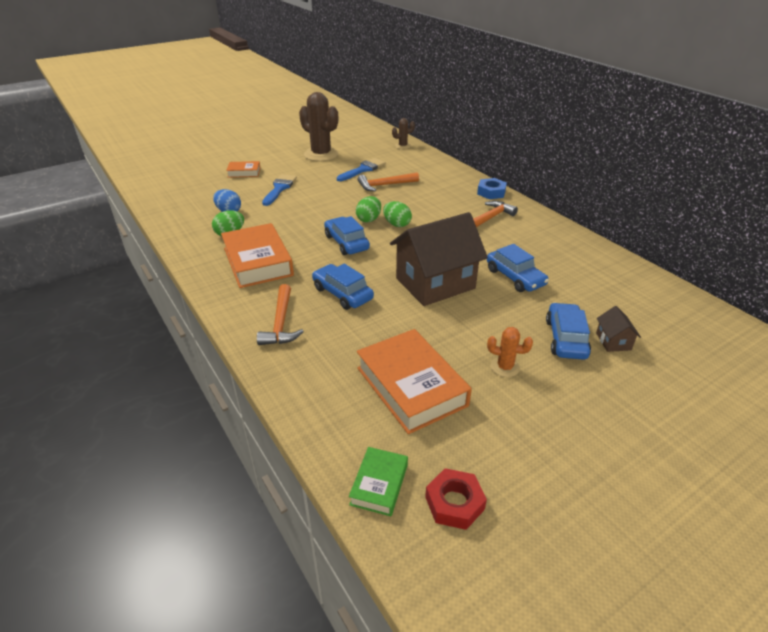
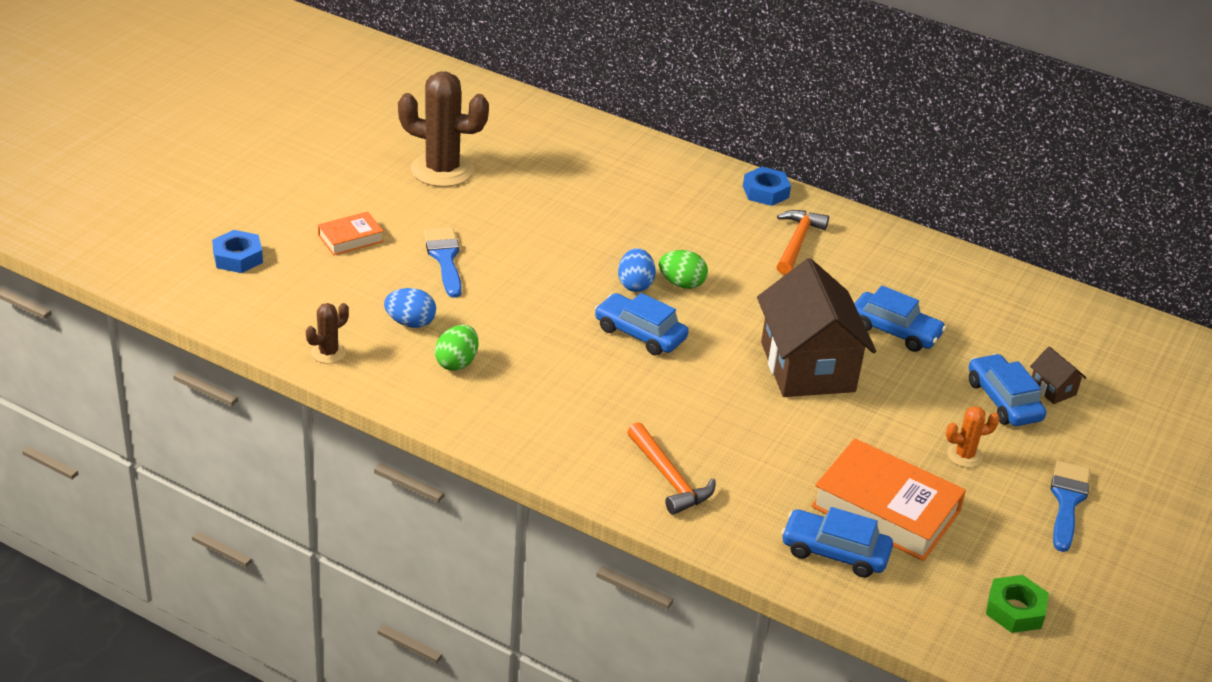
camera: 30 degrees left, 0 degrees up
(183, 170) = (238, 257): none -> blue nut
(258, 262) = (547, 398): orange book -> none
(342, 293) = (706, 414): blue car -> blue car (834, 552)
(363, 169) = (541, 188): blue brush -> blue brush (1067, 501)
(369, 219) = (635, 284): green egg -> blue egg
(379, 484) = (936, 618): green book -> none
(385, 185) = (602, 213): orange hammer -> none
(403, 146) = (559, 121): brown cactus -> brown cactus (328, 353)
(435, 283) = (807, 367): brown house -> brown house turned 45 degrees counterclockwise
(454, 503) = (1015, 610): red nut -> green nut

